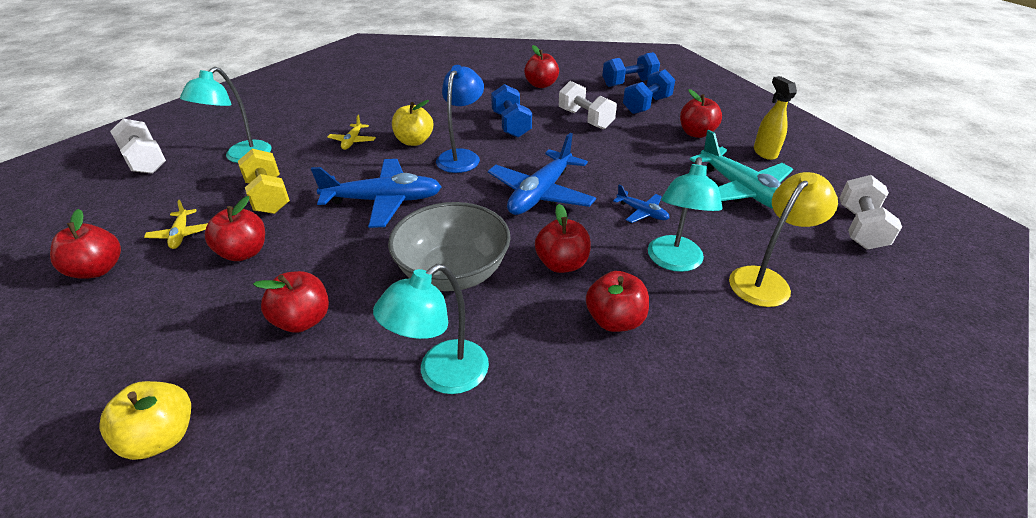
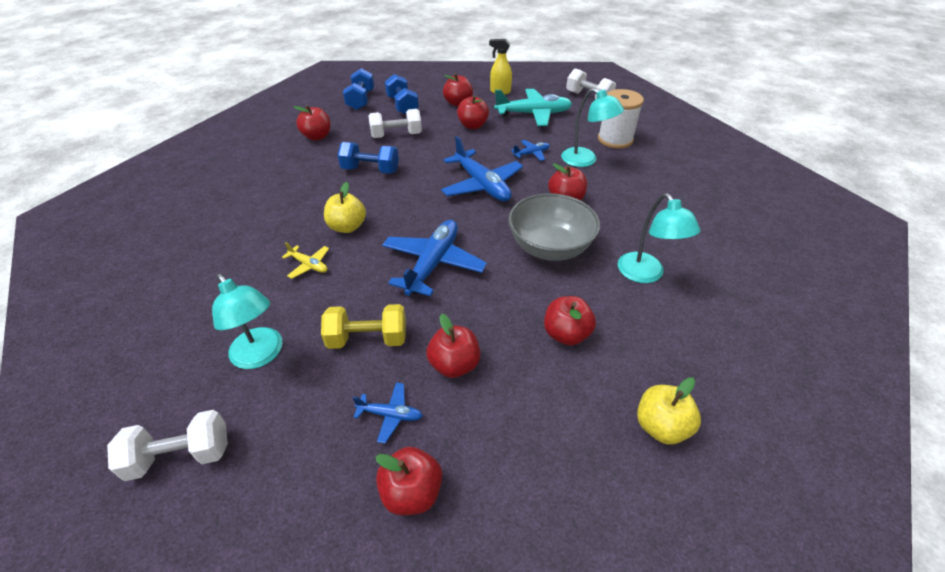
camera: 65 degrees left, 5 degrees up
(181, 234) = (390, 415): yellow plane -> blue plane
(461, 156) = (398, 207): blue lamp -> none
(614, 320) = (625, 197): red apple -> red apple (473, 125)
(765, 280) = (615, 139): yellow lamp -> white spool

